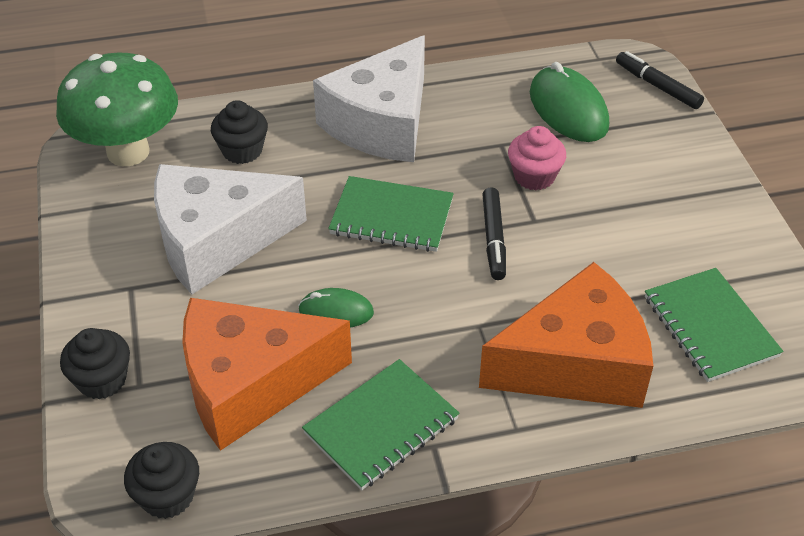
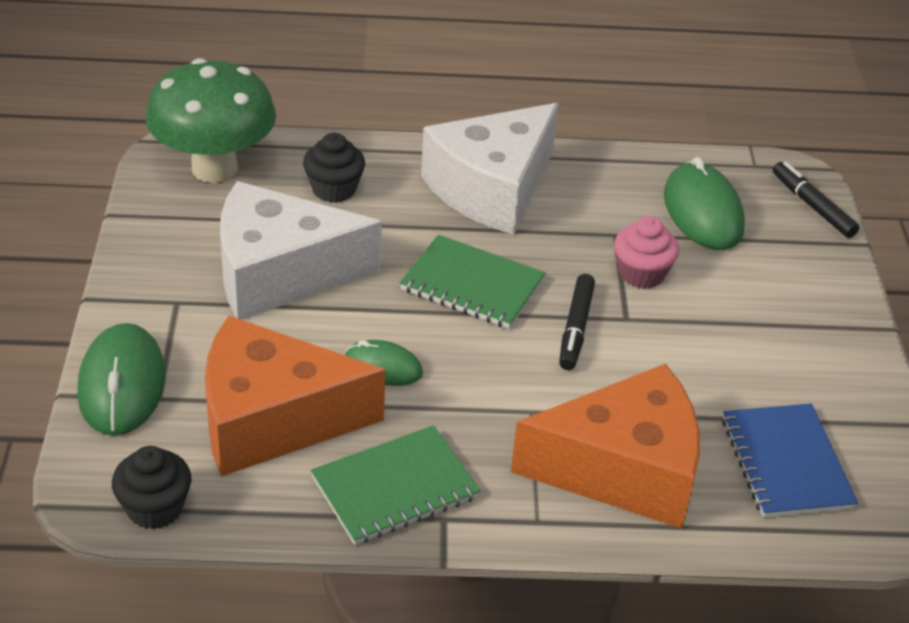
camera: 10 degrees right, 5 degrees down
(102, 380) = (122, 385): black cupcake -> green mouse
(710, 327) = (786, 463): green notebook -> blue notebook

